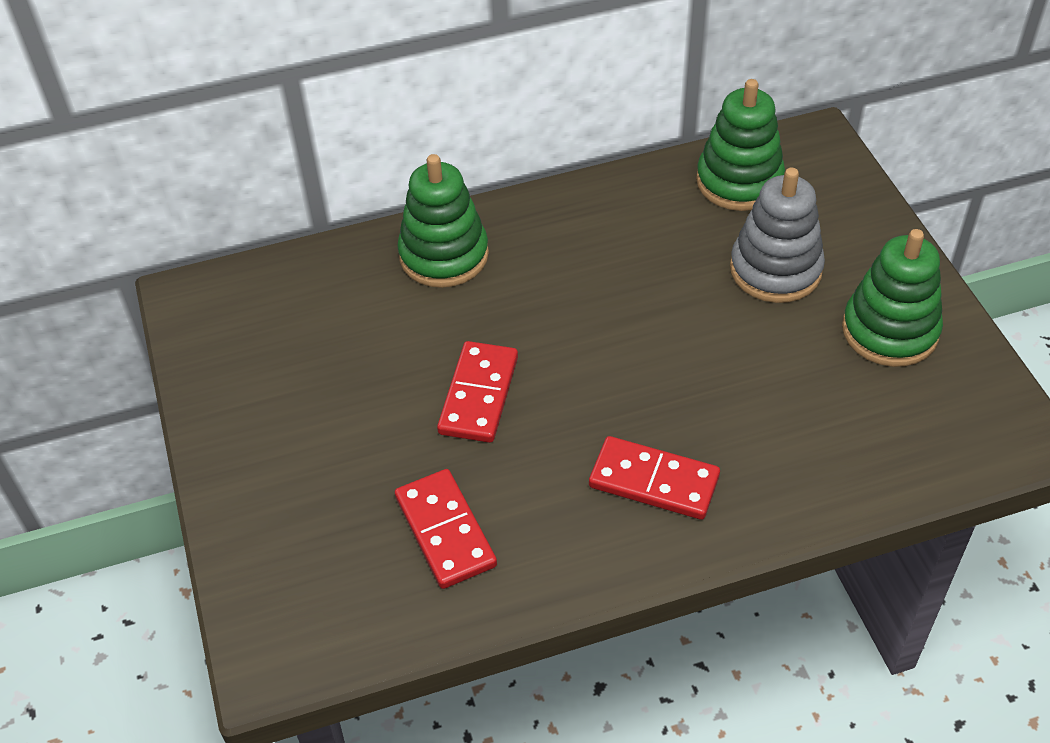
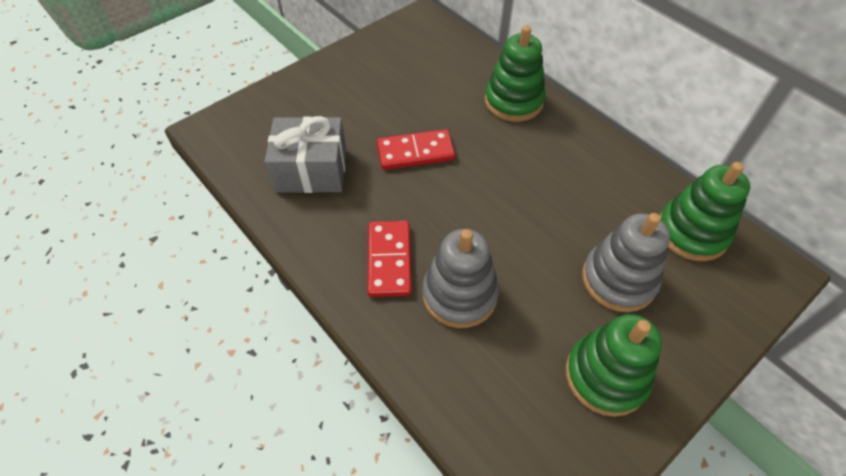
camera: 65 degrees right, 5 degrees up
(445, 531) = (311, 170): red domino -> grey gift
(737, 424) = (459, 294): none -> grey stacking toy

